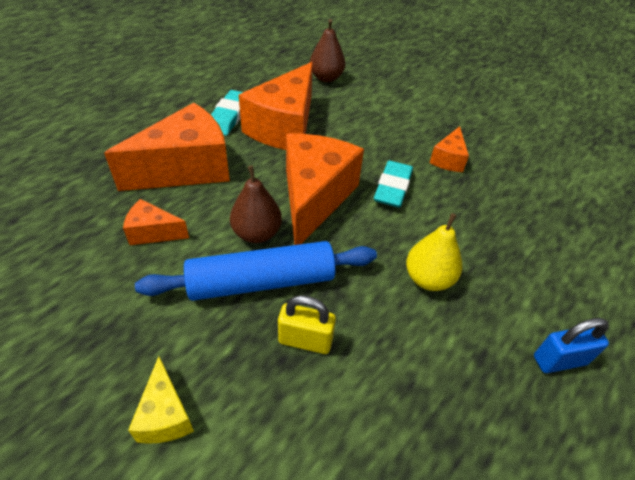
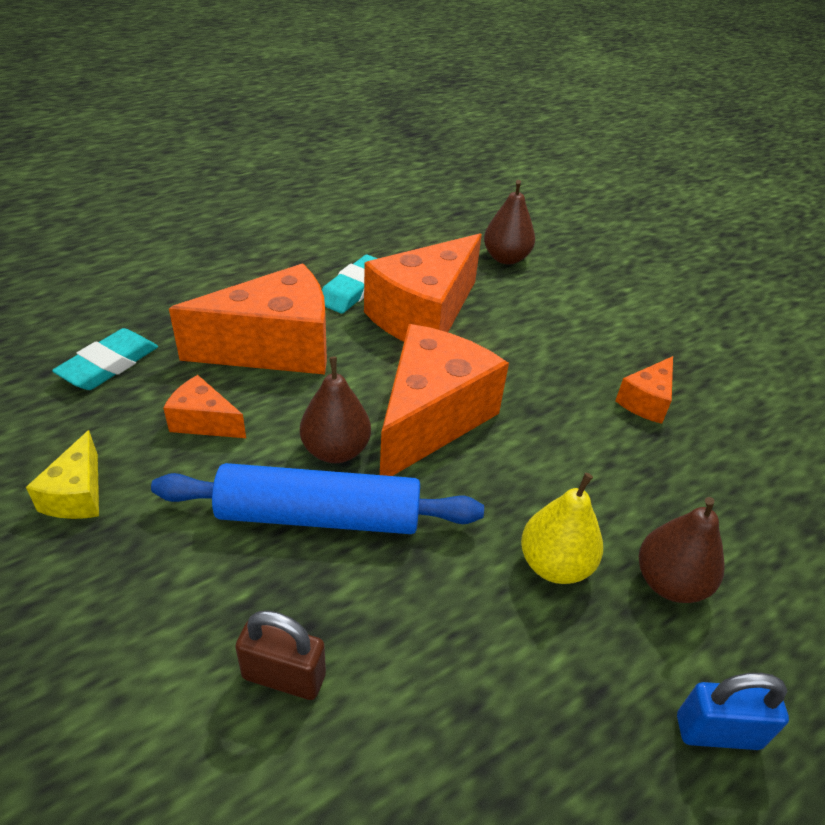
camera: 15 degrees right, 5 degrees down
(165, 415) = (135, 658): yellow cheese -> yellow cheese (77, 494)
(277, 398) = (284, 676): none -> brown padlock
(305, 340) = (349, 608): yellow padlock -> none
(393, 188) = (548, 426): turquoise eraser -> turquoise eraser (109, 365)
(501, 274) = (669, 582): none -> brown pear

